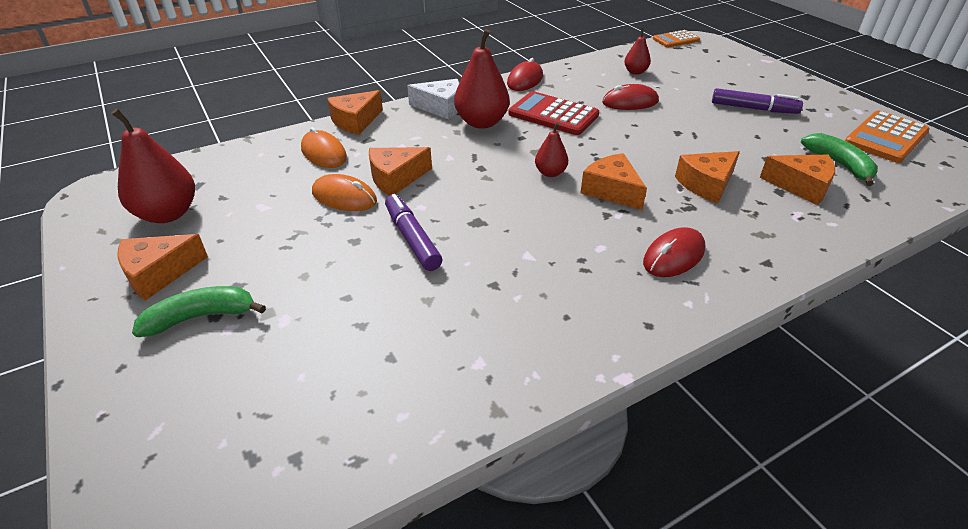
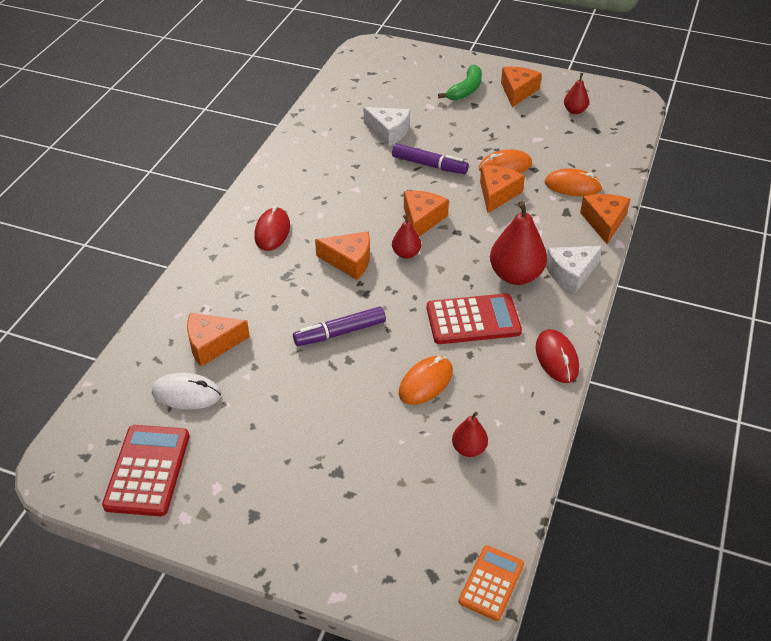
camera: 140 degrees right, 5 degrees up
(168, 214) = (574, 111): red pear -> red pear, size x0.54
(393, 310) = (389, 132): none -> white cheese
(630, 102) = (425, 382): red mouse -> orange mouse
(706, 184) = (286, 305): orange cheese -> orange cheese (422, 219)
(753, 109) = (299, 447): purple marker -> purple marker (340, 333)
(839, 164) = (186, 394): green banana -> white mouse
(885, 138) = (148, 470): orange calculator -> red calculator

